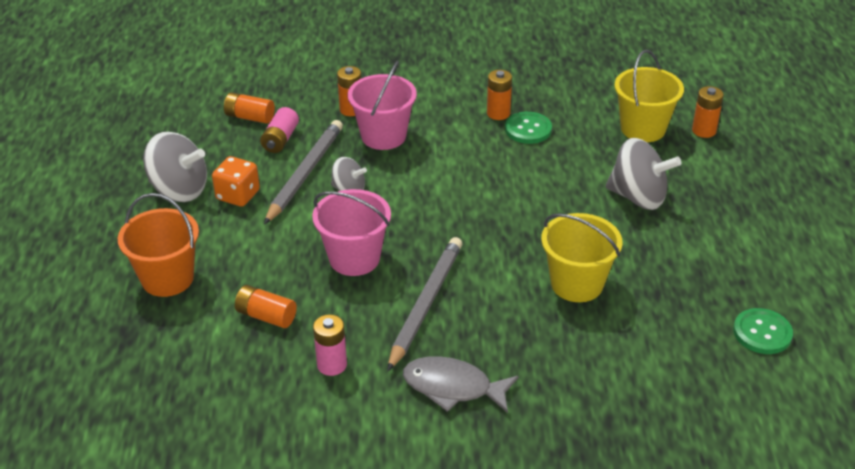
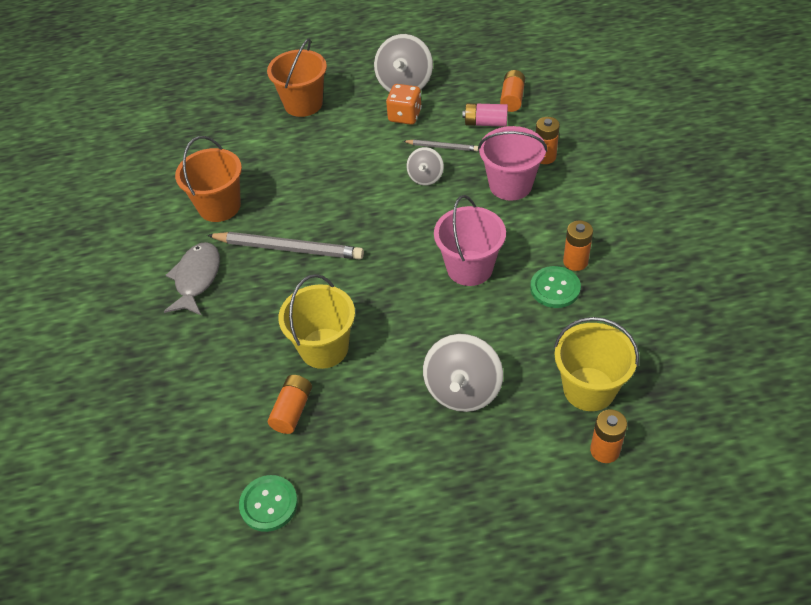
camera: 85 degrees right, 10 degrees up
(266, 316) = (268, 162): orange battery -> orange battery (292, 410)
(305, 174) = (442, 147): grey pencil -> grey pencil, size x0.51
(332, 365) = (219, 206): pink battery -> orange bucket
(354, 258) = (338, 197): pink bucket -> pink bucket (469, 268)

